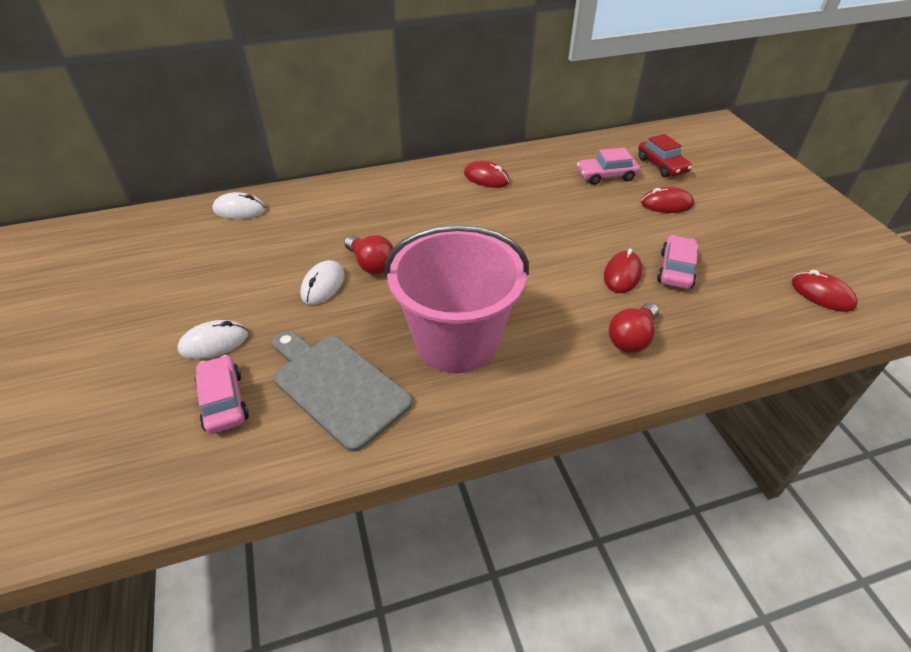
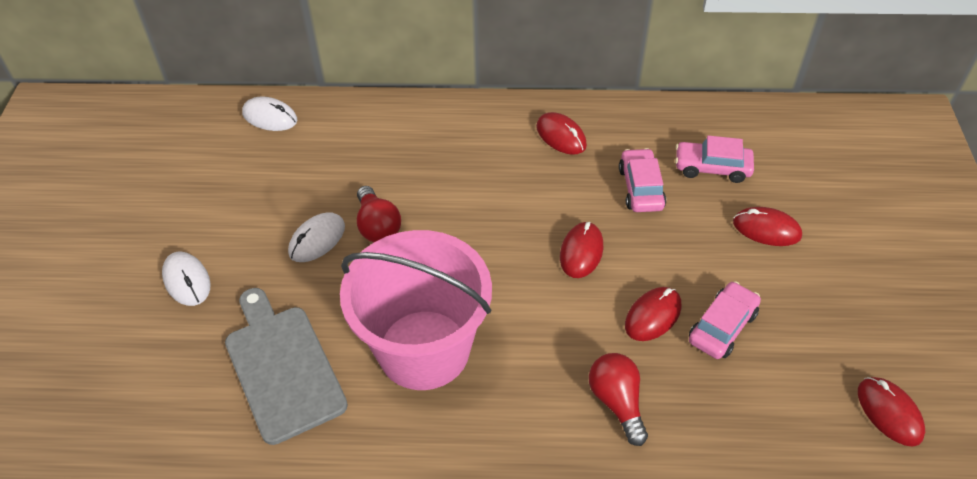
camera: 20 degrees right, 5 degrees up
(214, 342) = (187, 281): white mouse -> white mouse turned 60 degrees clockwise
(223, 401) = (172, 351): pink car -> pink car (640, 188)
(544, 246) = (581, 252): none -> red mouse
(631, 338) = (617, 402): red light bulb -> red light bulb turned 105 degrees clockwise
(662, 165) = (795, 168): red car -> none

